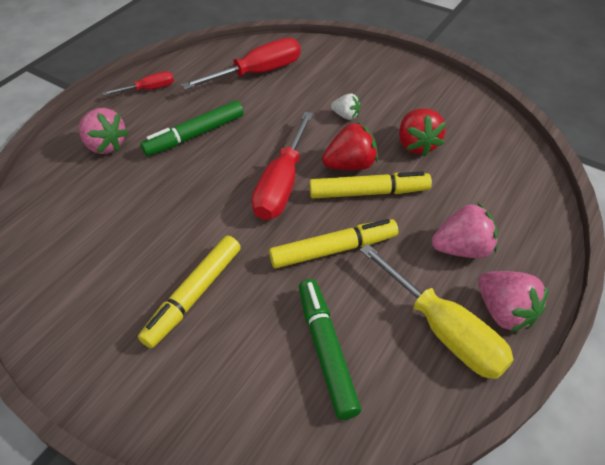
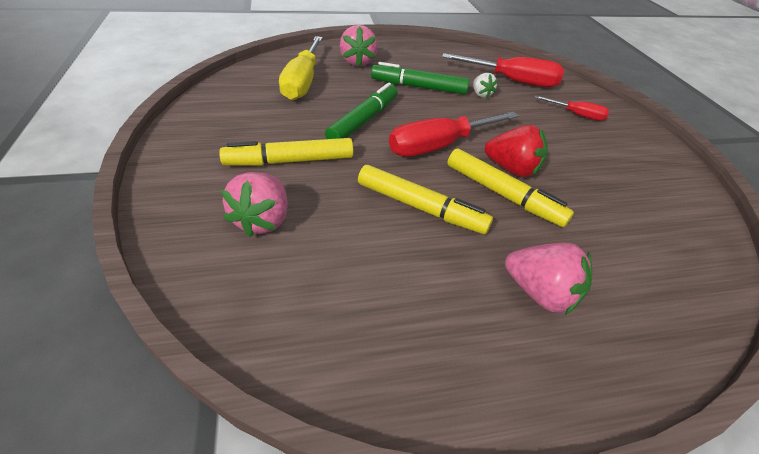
camera: 40 degrees right, 5 degrees down
(149, 89) = (423, 52): red screwdriver -> red screwdriver (576, 115)
(326, 350) = (320, 261): green marker -> green marker (363, 121)
(346, 115) = (551, 140): white strawberry -> white strawberry (481, 94)
(417, 145) = (594, 194): red strawberry -> none
(443, 329) = (434, 333): yellow screwdriver -> yellow screwdriver (302, 82)
(504, 311) = (517, 375): pink strawberry -> pink strawberry (262, 220)

